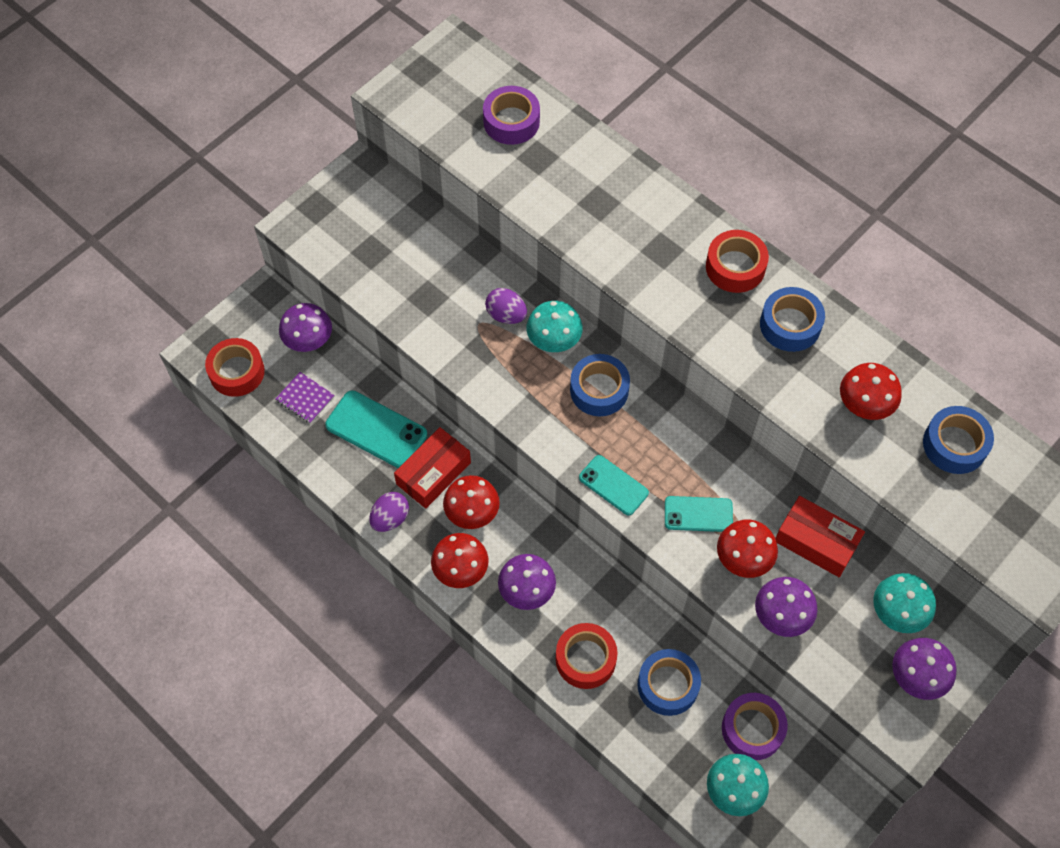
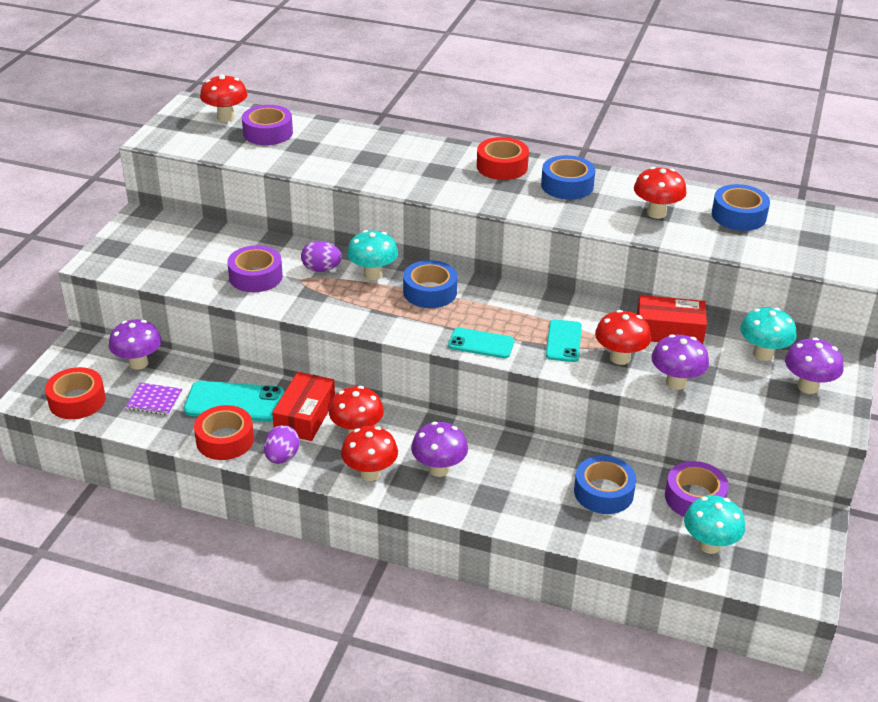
camera: 25 degrees left, 25 degrees down
(437, 302) = (256, 276): none -> purple tape
(479, 79) = (226, 117): none -> red mushroom
(585, 659) = (520, 497): red tape -> red tape (225, 440)
(698, 514) = (563, 341): turquoise phone -> turquoise phone turned 60 degrees counterclockwise

